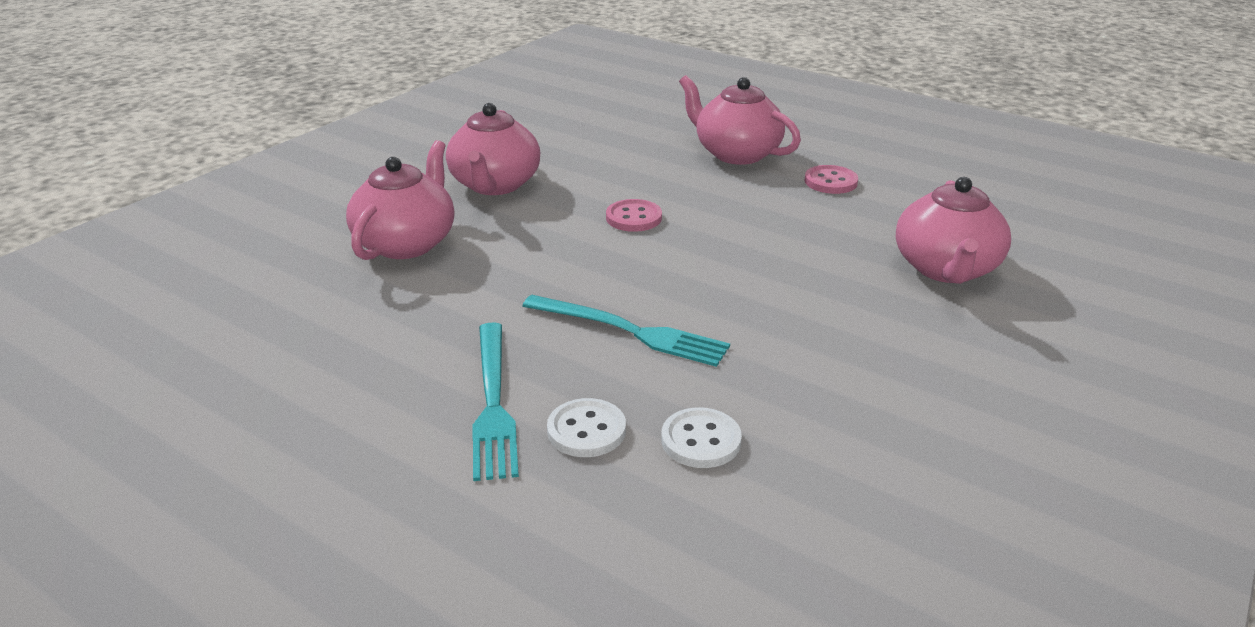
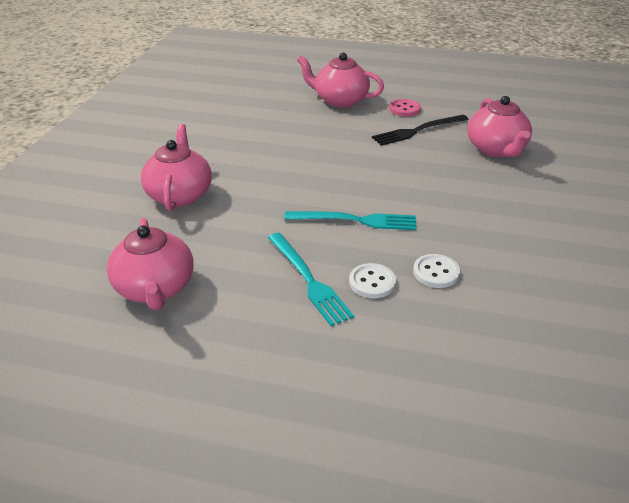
camera: 20 degrees left, 5 degrees up
(495, 185) = (208, 146): pink teapot -> pink teapot (155, 289)
(633, 218) = (309, 152): pink button -> none
(829, 217) = (417, 131): none -> black fork

